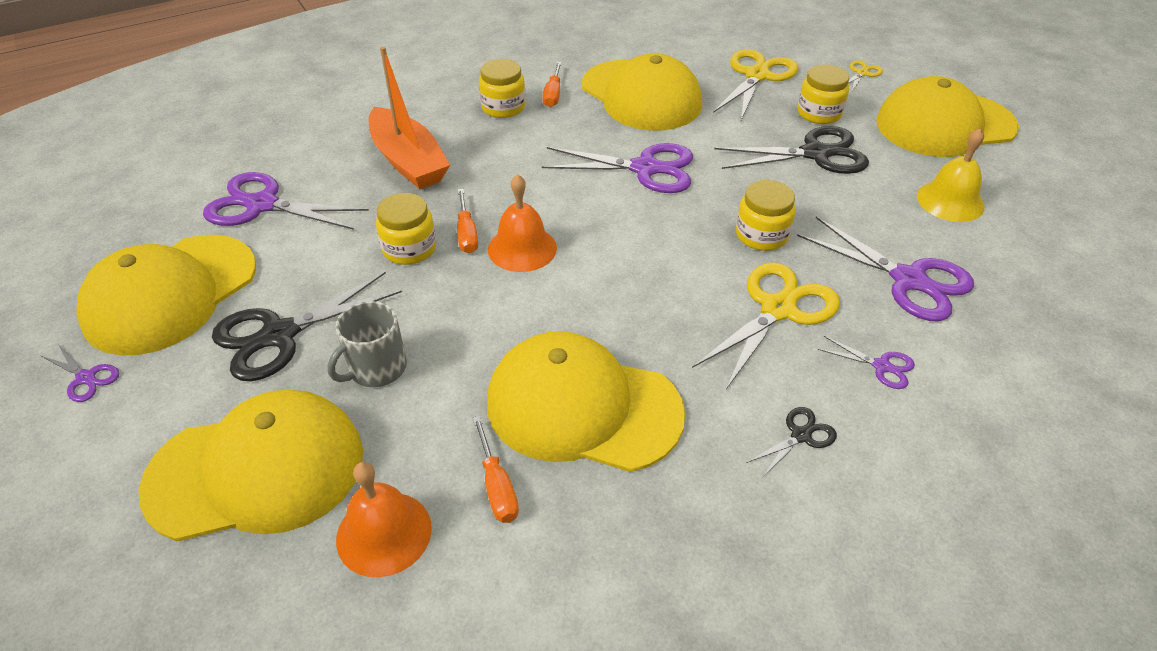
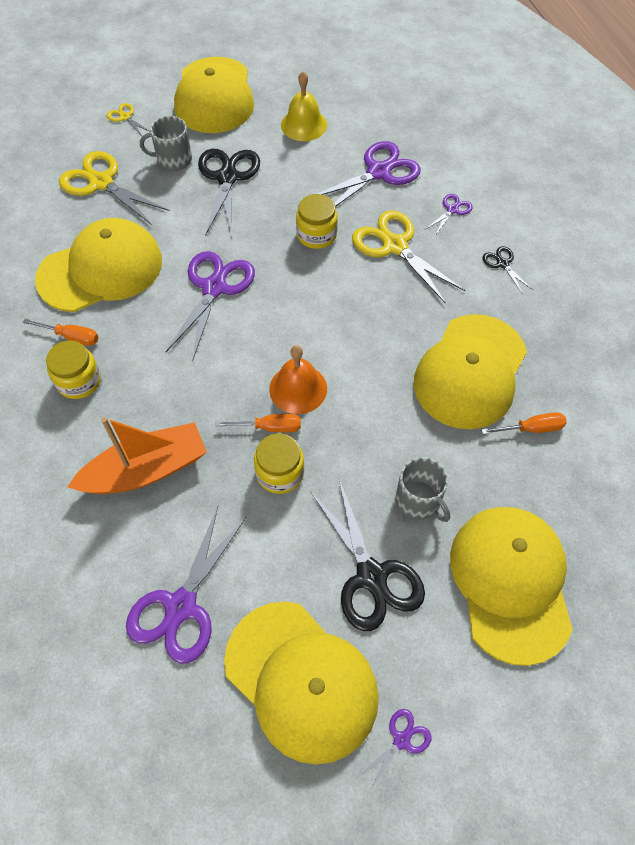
camera: 80 degrees left, 15 degrees up
(384, 533) = (565, 497): orange bell -> none
(819, 113) = (173, 160): yellow jar -> grey mug

